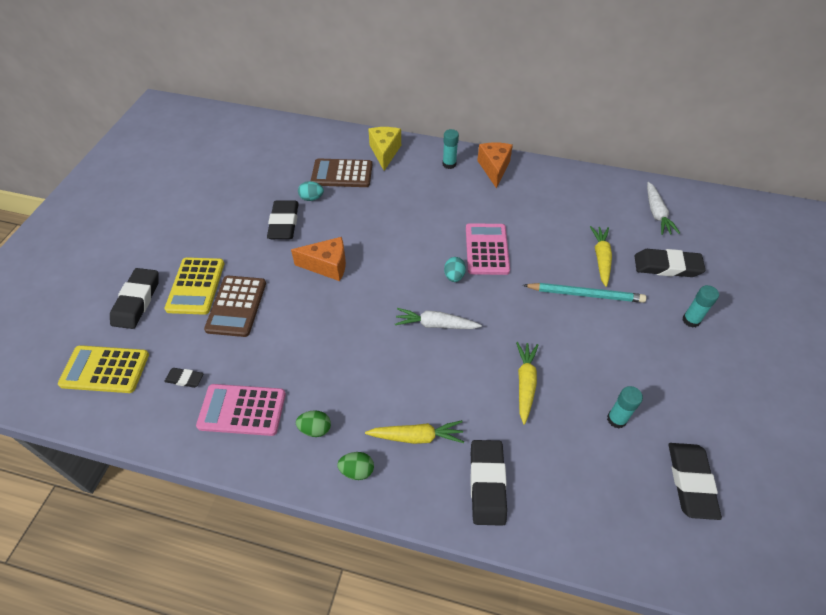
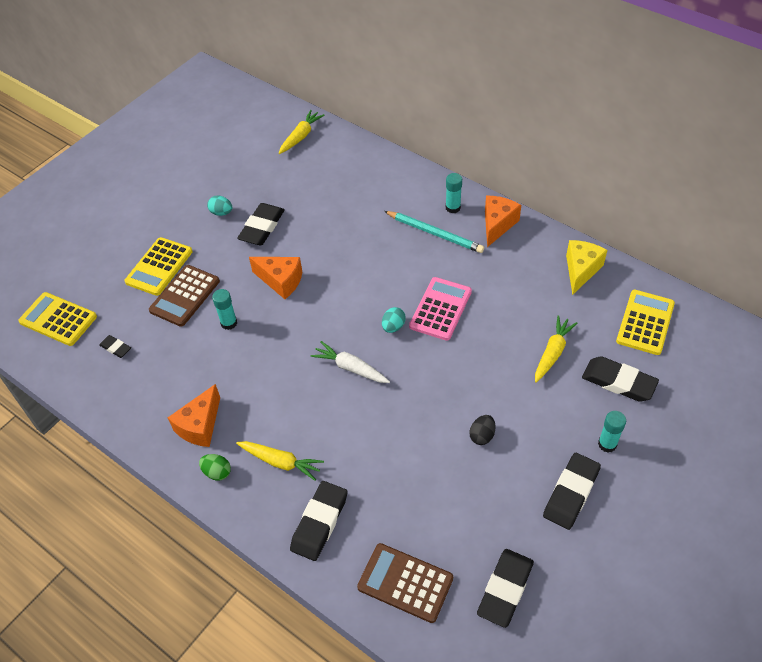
camera: 25 degrees right, 0 degrees up
(137, 301) = (106, 266): black eraser -> black eraser (571, 493)
(242, 410) = (149, 389): pink calculator -> none
(311, 198) = (299, 208): turquoise egg -> turquoise egg (221, 212)
(315, 429) = (200, 426): green egg -> orange cheese
(342, 174) = (340, 190): brown calculator -> brown calculator (405, 582)
(385, 152) = (394, 178): yellow cheese -> yellow cheese (581, 270)
(525, 383) = (403, 449): yellow carrot -> yellow carrot (301, 136)
(585, 294) = (513, 384): turquoise pencil -> turquoise pencil (435, 233)
(586, 348) = (482, 436): none -> black egg
(616, 419) = (470, 510): turquoise glue stick -> turquoise glue stick (229, 323)
(656, 213) = (645, 322): white carrot -> yellow calculator

